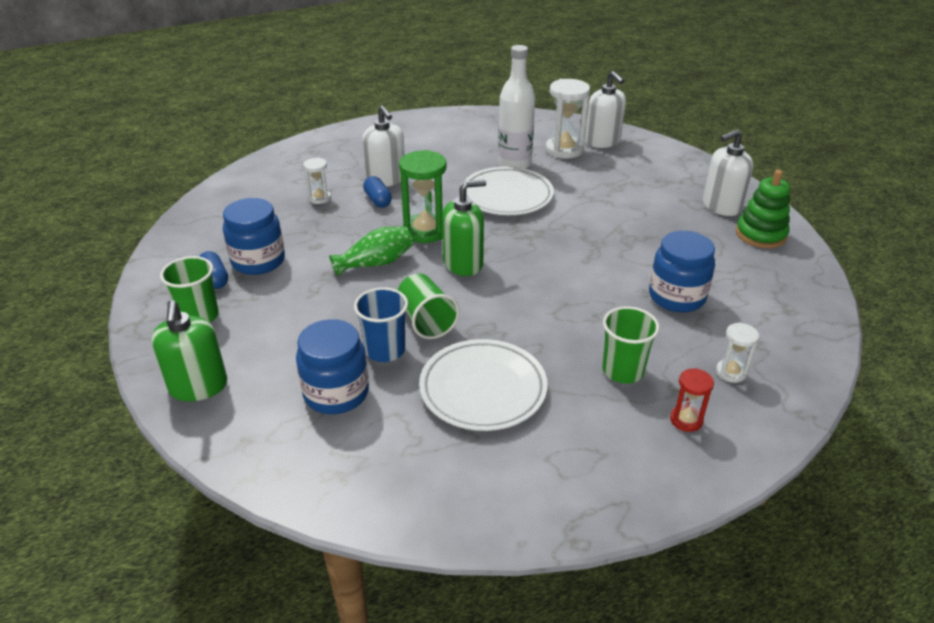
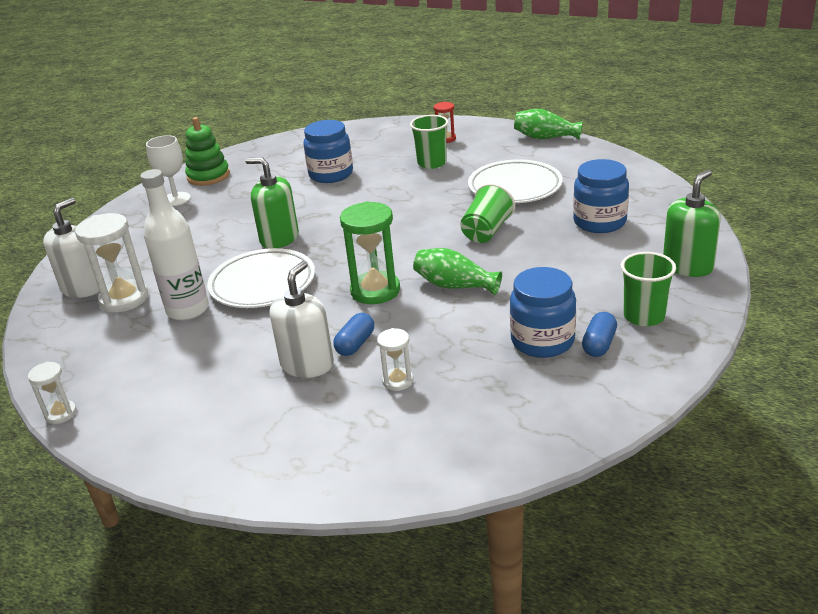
camera: 125 degrees left, 5 degrees down
(385, 350) = (538, 229): blue cup -> none
(463, 263) = (398, 252): green soap dispenser -> green soap dispenser (279, 239)
(583, 508) = (545, 138): none -> green vase
(721, 206) = (176, 199): white soap dispenser -> white goblet
(731, 372) = (387, 142): white hourglass -> white hourglass (61, 414)

